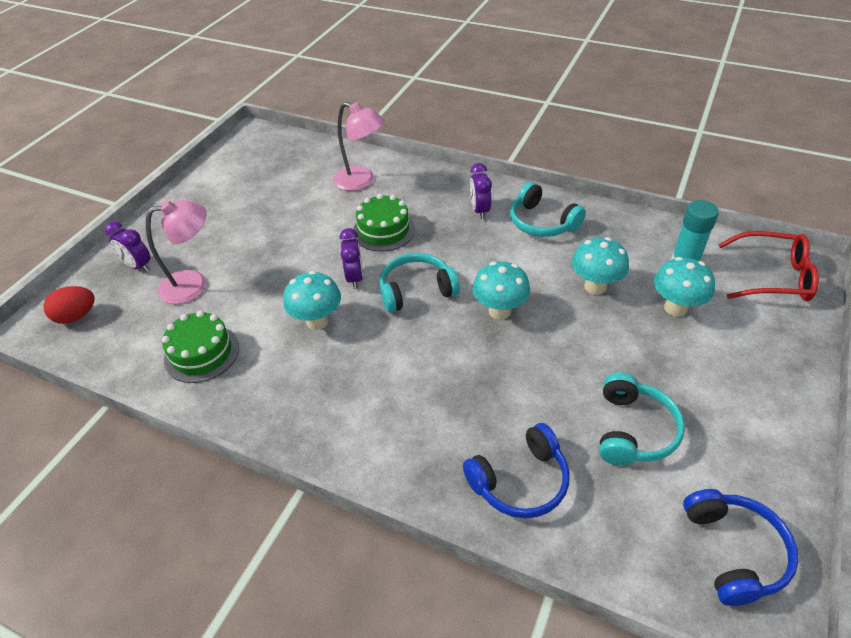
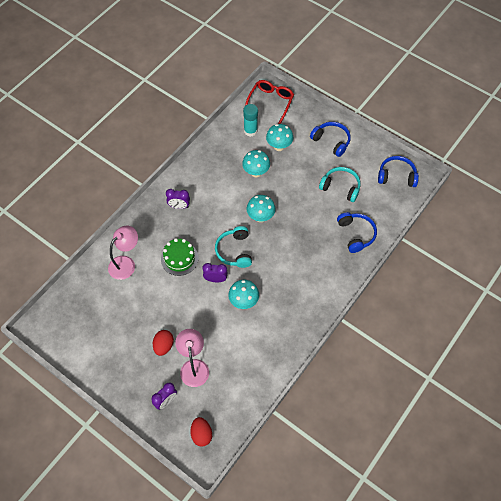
camera: 80 degrees left, 15 degrees up
(202, 353) = (251, 361): green cake -> none
(229, 245) = (163, 346): none -> red egg
(542, 222) = (200, 180): turquoise headphones -> none
(747, 392) = (331, 141): none -> blue headphones

